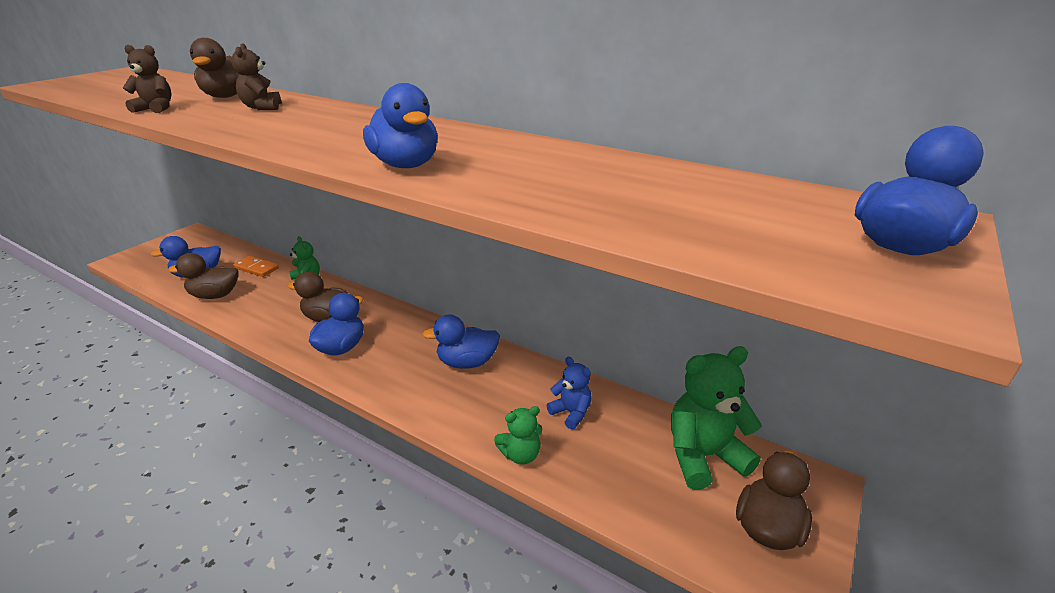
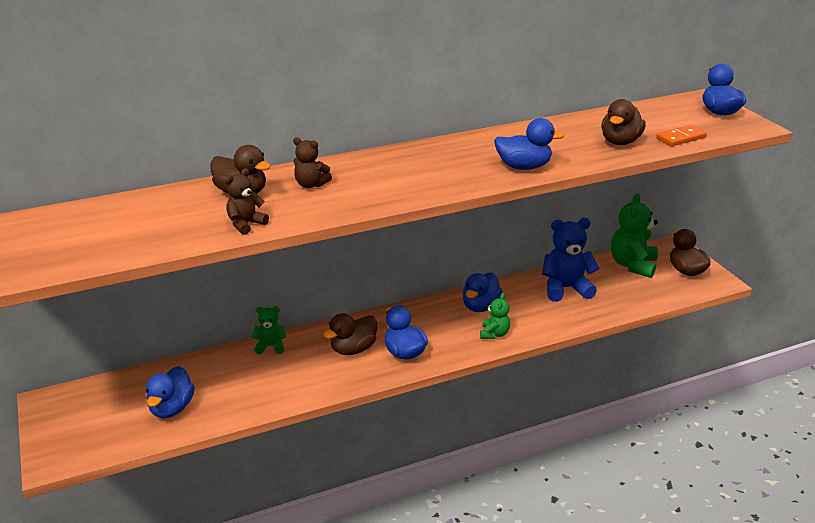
camera: 55 degrees left, 0 degrees up
(215, 295) = (233, 403): brown duck -> brown duck (620, 142)
(256, 268) = (207, 370): orange domino -> orange domino (681, 138)
(521, 454) = (584, 317): green teddy bear -> green teddy bear (494, 334)
(571, 413) = (565, 288): blue teddy bear -> blue teddy bear, size x1.84

